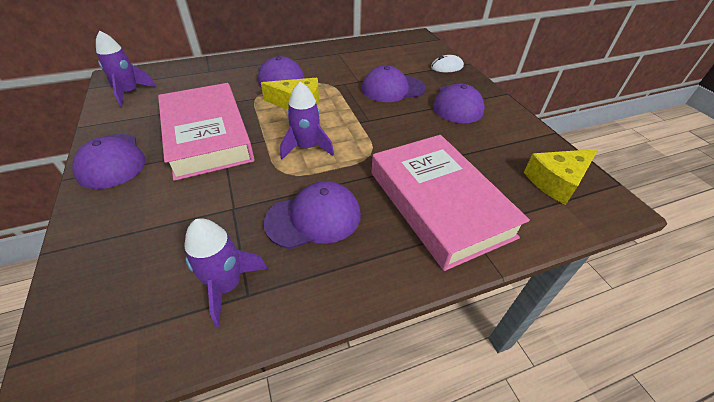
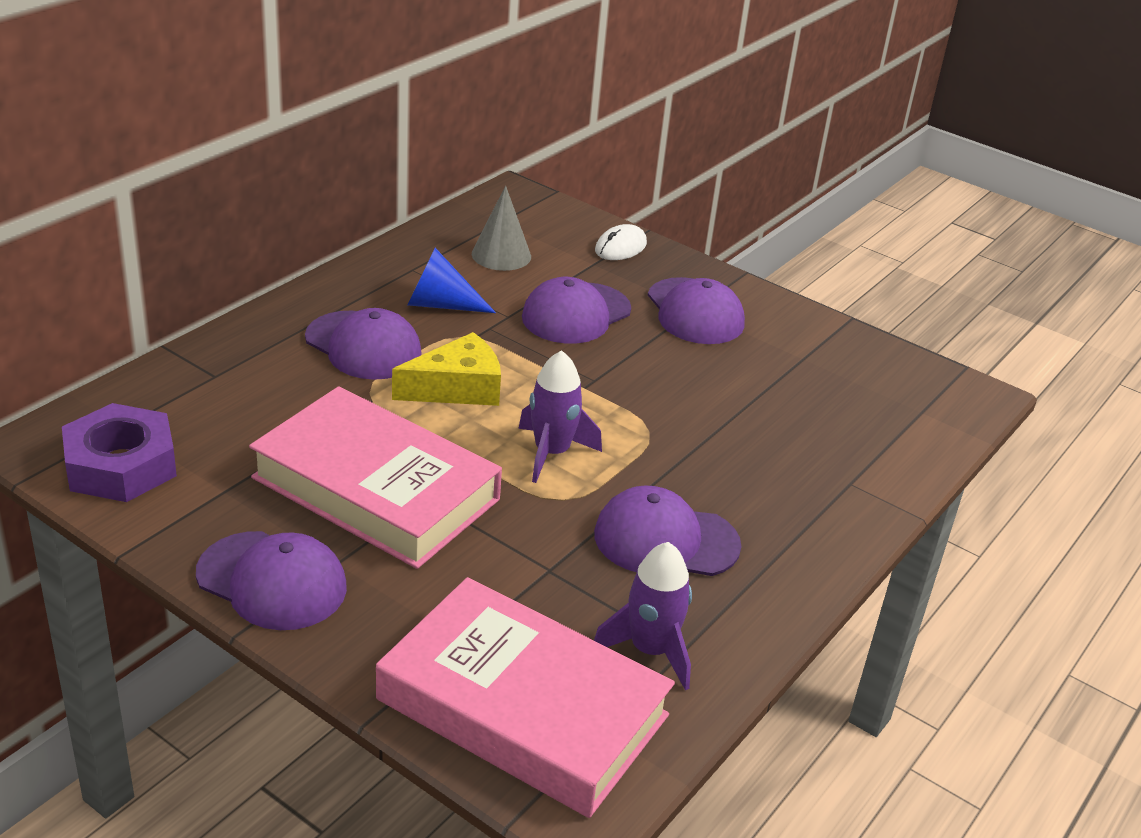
camera: 35 degrees left, 10 degrees down
(130, 93) = (121, 465): purple rocket -> purple nut
(314, 218) = (666, 540): purple cap -> purple cap turned 120 degrees counterclockwise
(333, 69) = (440, 304): none -> blue cone
(384, 57) = (501, 255): none -> grey cone
(438, 203) = (793, 465): pink book -> pink book (522, 708)
(557, 181) = (900, 387): yellow cheese -> none

